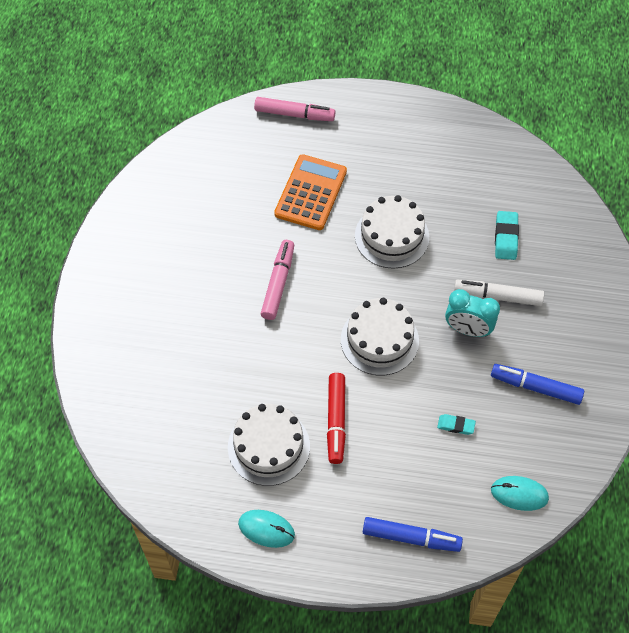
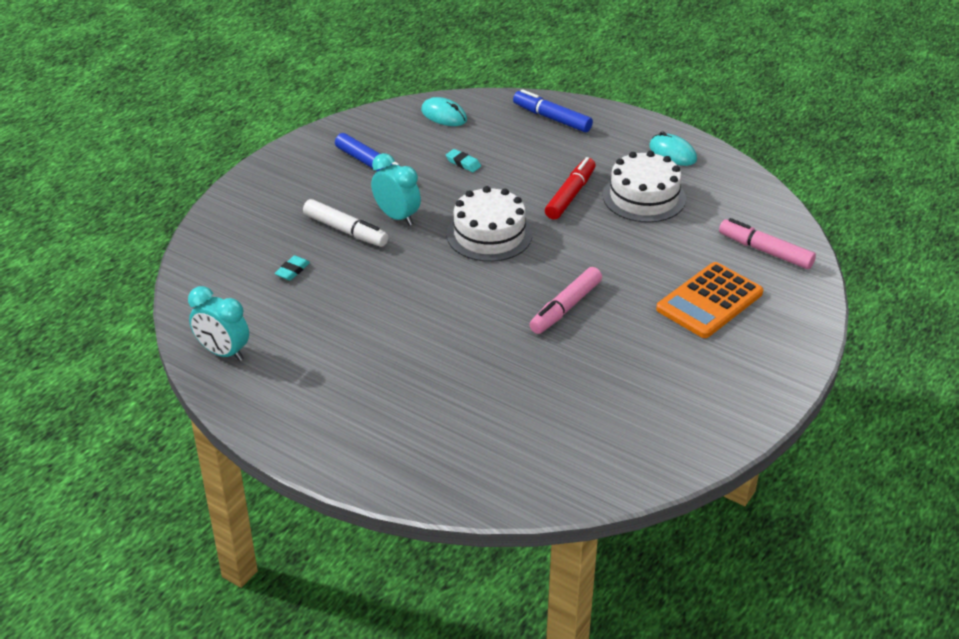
camera: 155 degrees left, 20 degrees down
(294, 114) = (436, 475): pink marker -> pink marker (765, 251)
(310, 193) = (474, 379): orange calculator -> orange calculator (709, 301)
(391, 236) = (412, 309): white cake -> none
(494, 148) = (223, 352): none -> turquoise clock
(506, 238) = (292, 271): turquoise eraser -> turquoise eraser, size x0.65

